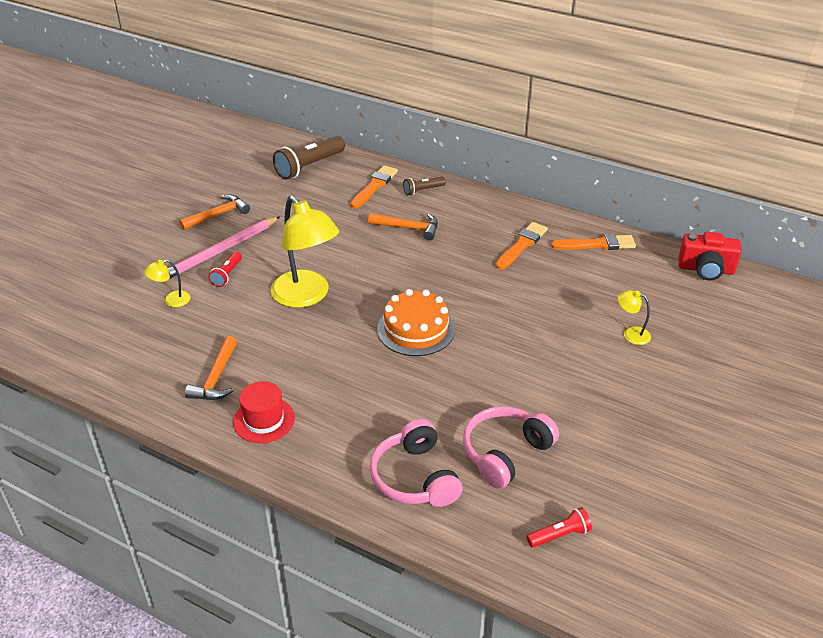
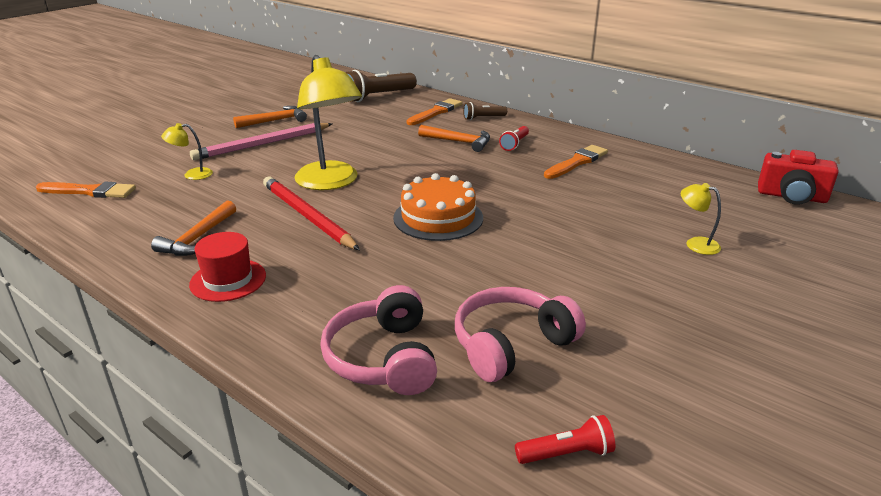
camera: 10 degrees right, 10 degrees down
(227, 274) = (259, 161): red flashlight -> red flashlight (514, 144)
(301, 341) = (307, 216): none -> red pencil
(597, 244) = (662, 168): orange brush -> orange brush (90, 191)

